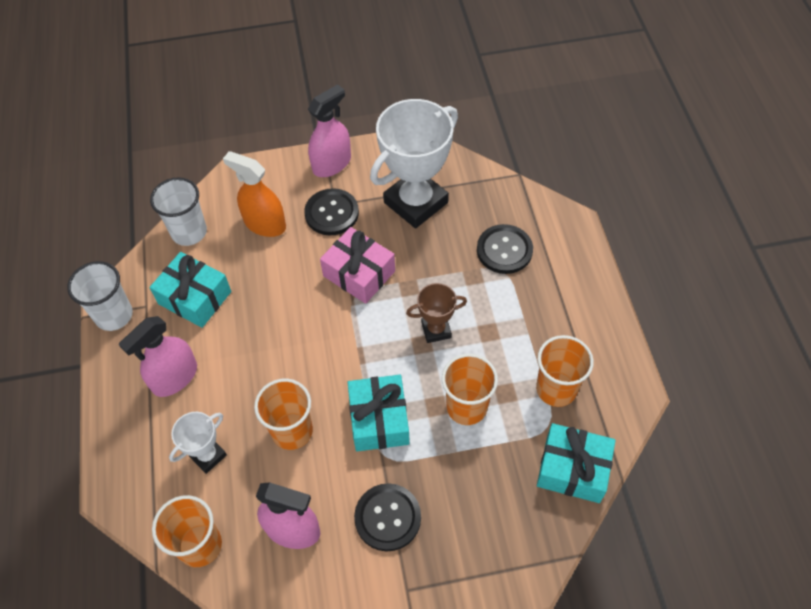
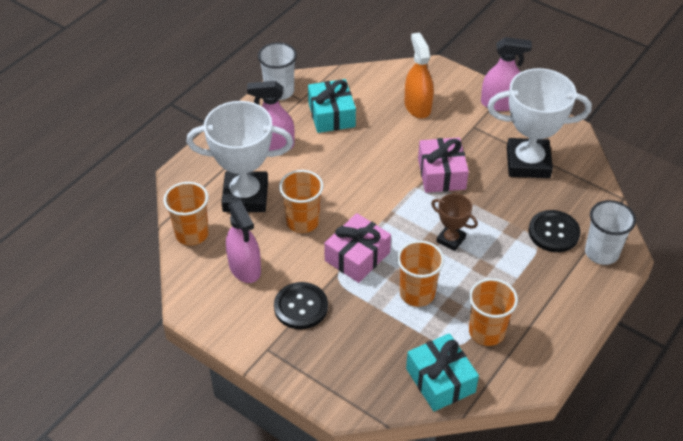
camera: 45 degrees right, 10 degrees down
(189, 232) = (369, 79): white cup -> white cup (601, 252)
(208, 455) = (245, 196): white trophy -> white trophy, size x2.03
(331, 213) = (465, 130): black button -> none
(379, 419) = (357, 256): turquoise gift -> pink gift

